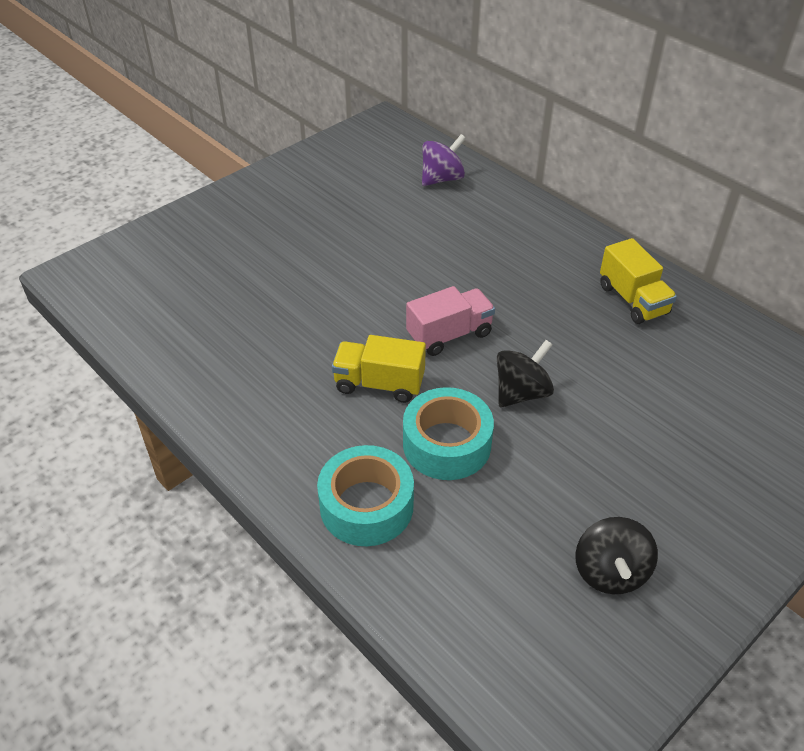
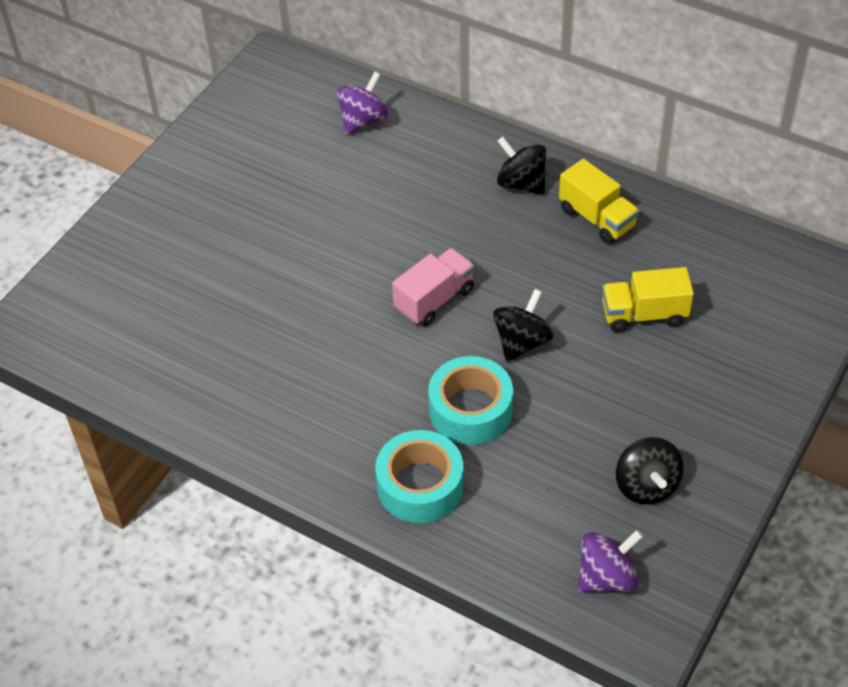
camera: 15 degrees left, 5 degrees up
(379, 384) = (386, 367): yellow truck -> yellow truck (644, 314)
(534, 664) = (607, 577): none -> purple spinning top
(568, 255) = (521, 183): none -> black spinning top

